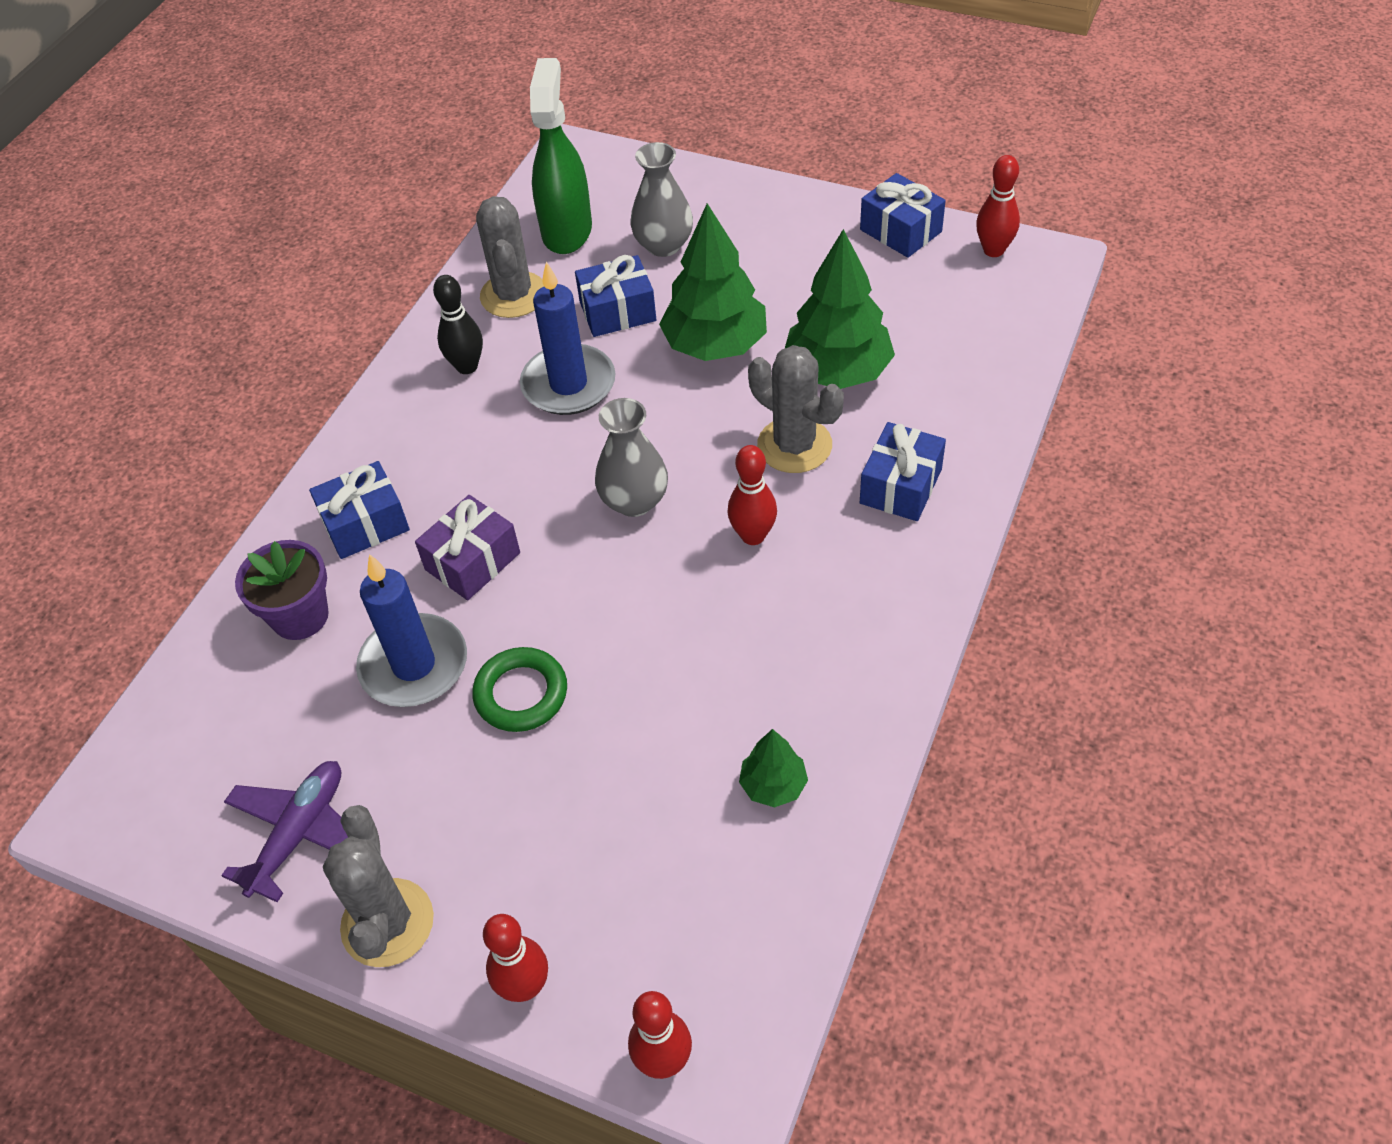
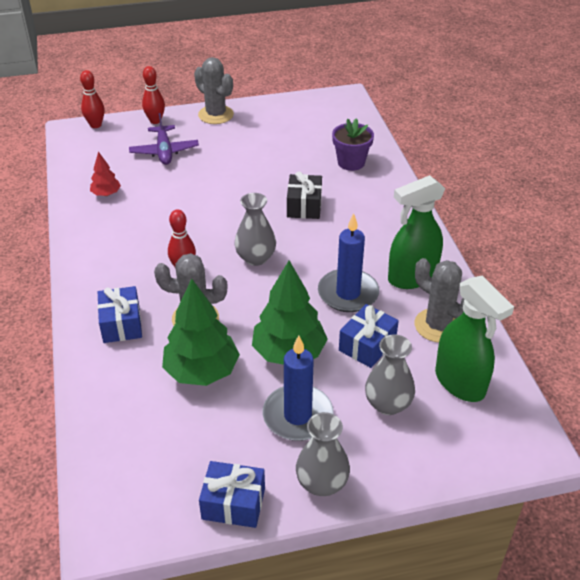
camera: 140 degrees right, 10 degrees down
(299, 833) = (270, 119): purple plane -> purple plane (164, 151)
(365, 524) = (368, 198): blue gift -> none
(414, 665) = (286, 168): blue candle -> blue candle (297, 416)
(467, 366) = (411, 277): black bowling pin -> green spray bottle
(472, 561) = (304, 206): purple gift -> black gift
(521, 694) = (233, 178): green ring -> none
(773, 785) = (106, 194): green tree -> red tree
(800, 210) = (322, 483): none -> grey vase
(993, 250) = (151, 522): red bowling pin -> none

